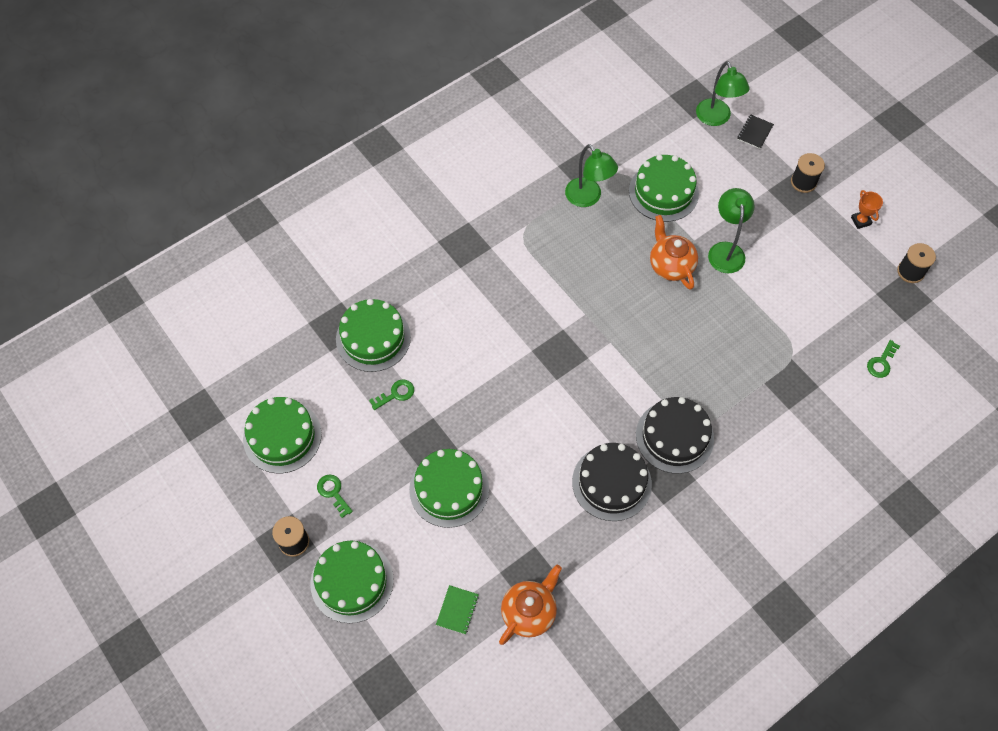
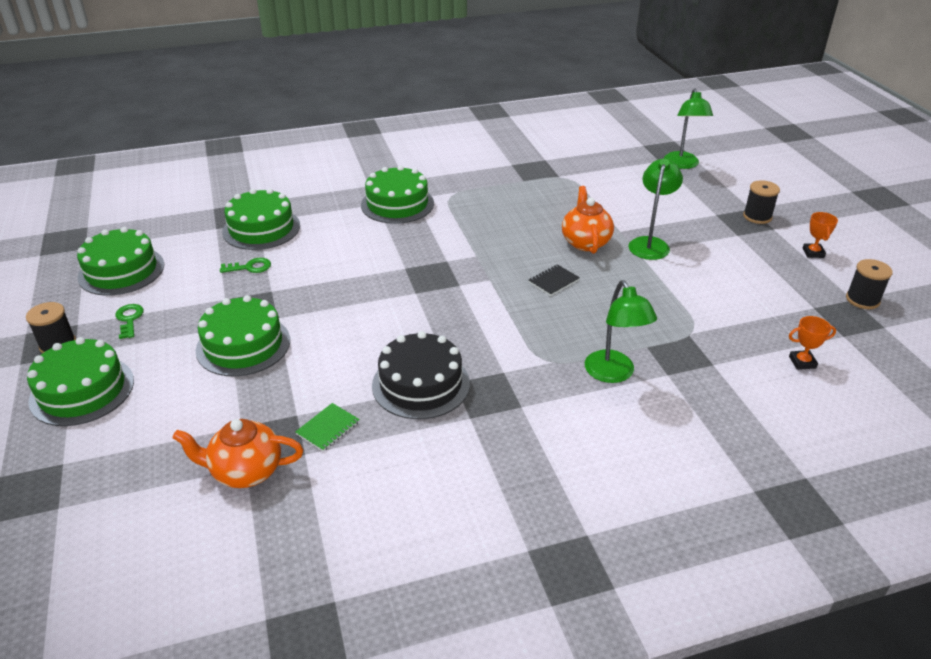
camera: 20 degrees right, 25 degrees down
(457, 610) = (167, 446): green notebook -> green notebook (328, 428)
(529, 612) = (245, 471): orange teapot -> orange teapot turned 150 degrees counterclockwise
(588, 198) = (527, 187): green lamp -> green lamp (613, 374)
(663, 192) = (605, 196): green cake -> green cake (397, 204)
(674, 436) = (517, 364): black cake -> none
(755, 132) = (718, 179): black notebook -> black notebook (554, 281)
(881, 362) = (802, 362): green key -> orange trophy

